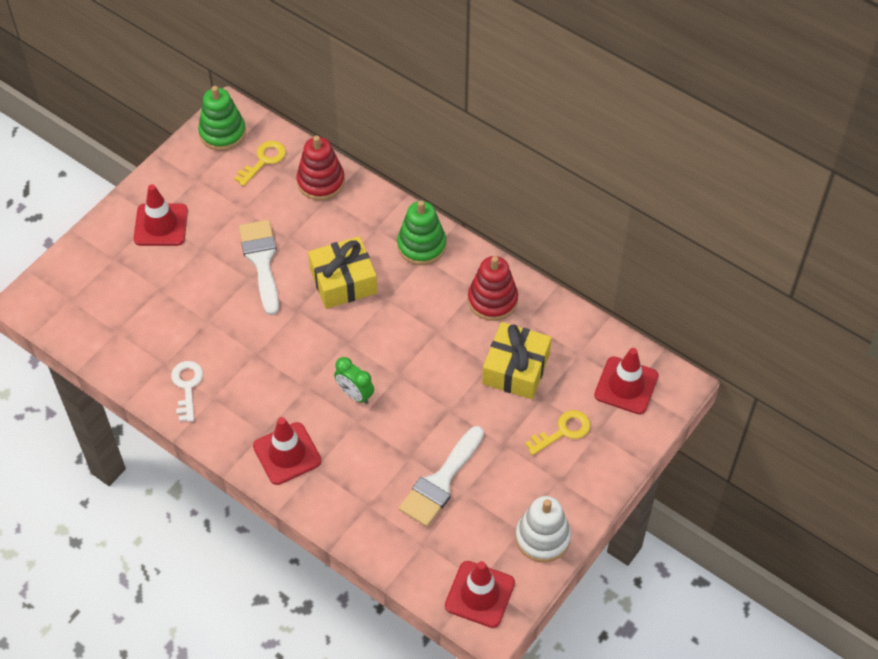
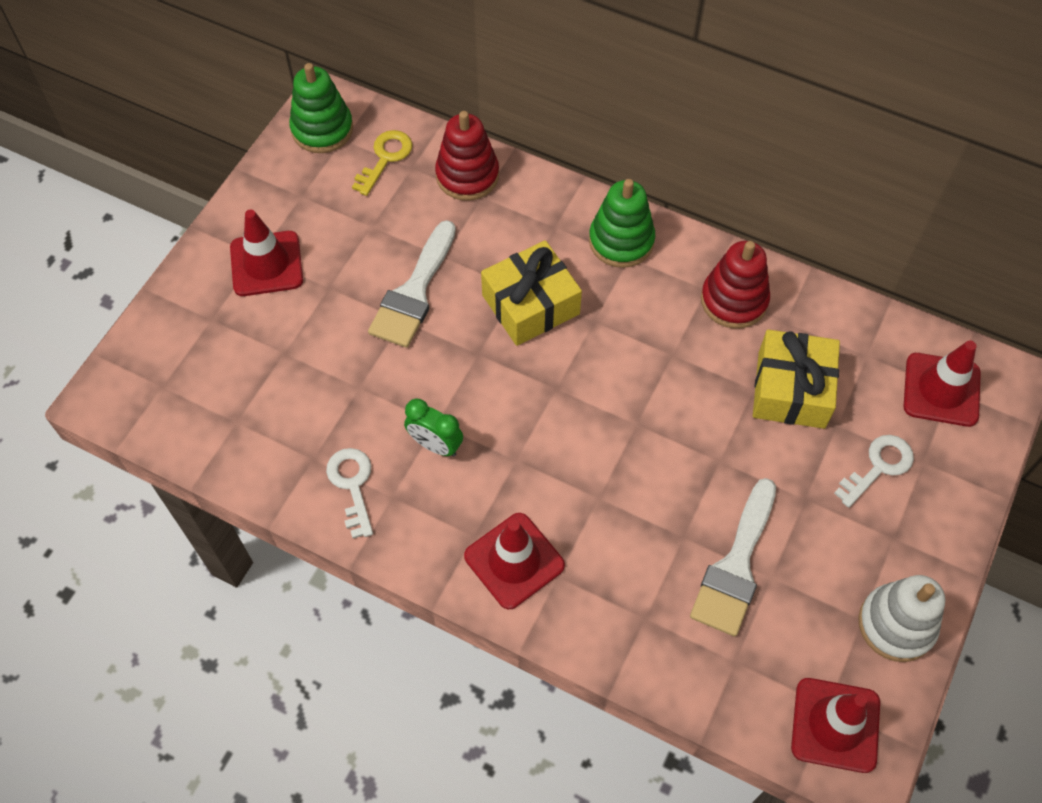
camera: 10 degrees left, 5 degrees up
(261, 261) = (414, 293): white brush -> white brush turned 135 degrees counterclockwise
(355, 394) = (586, 460): green clock -> green clock (435, 445)
(563, 431) = (878, 467): yellow key -> white key

